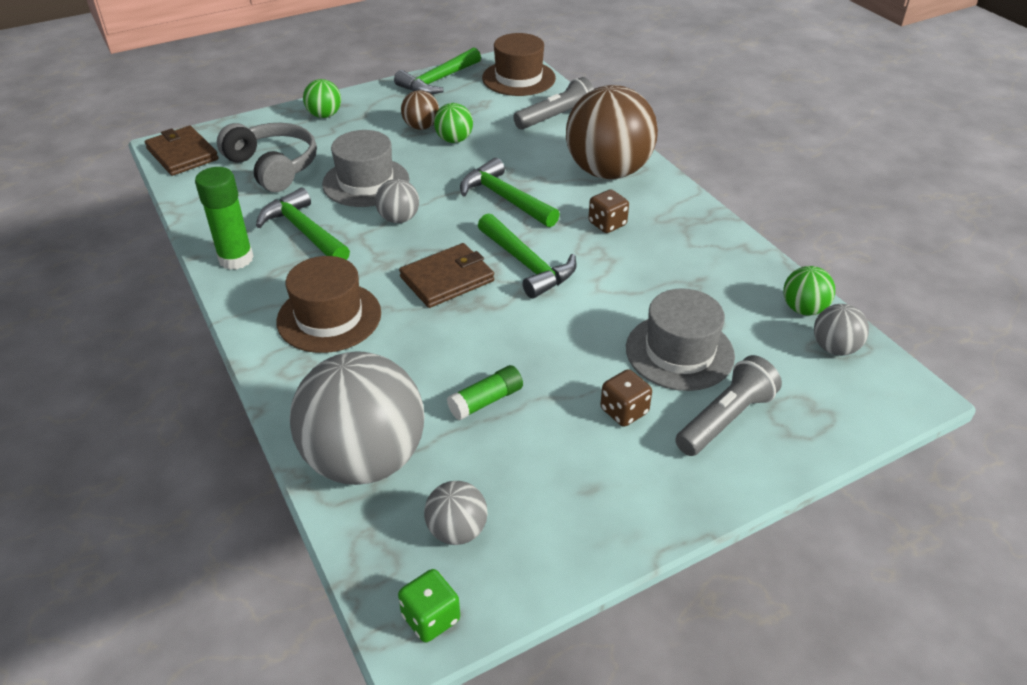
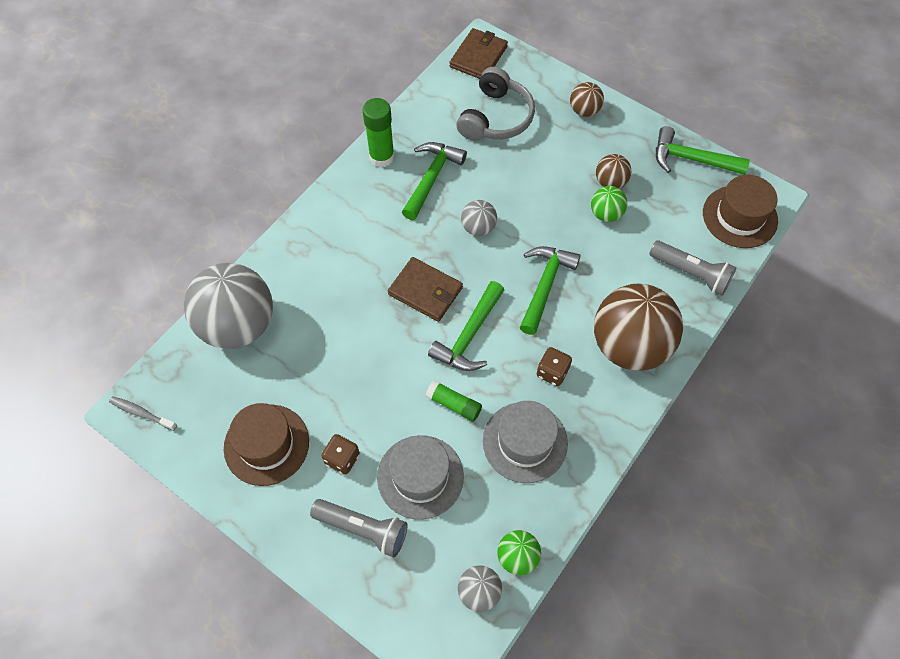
camera: 65 degrees right, 20 degrees up
(324, 115) = (584, 110): green ball -> brown ball
(329, 317) = (351, 241): brown hat -> brown hat (266, 444)
(366, 182) = (511, 184): grey hat -> grey hat (525, 442)
(431, 618) = (141, 413): green dice -> grey toothbrush
(457, 530) = (204, 400): grey ball -> none
(486, 401) = (315, 369): green glue stick -> green glue stick (454, 404)

